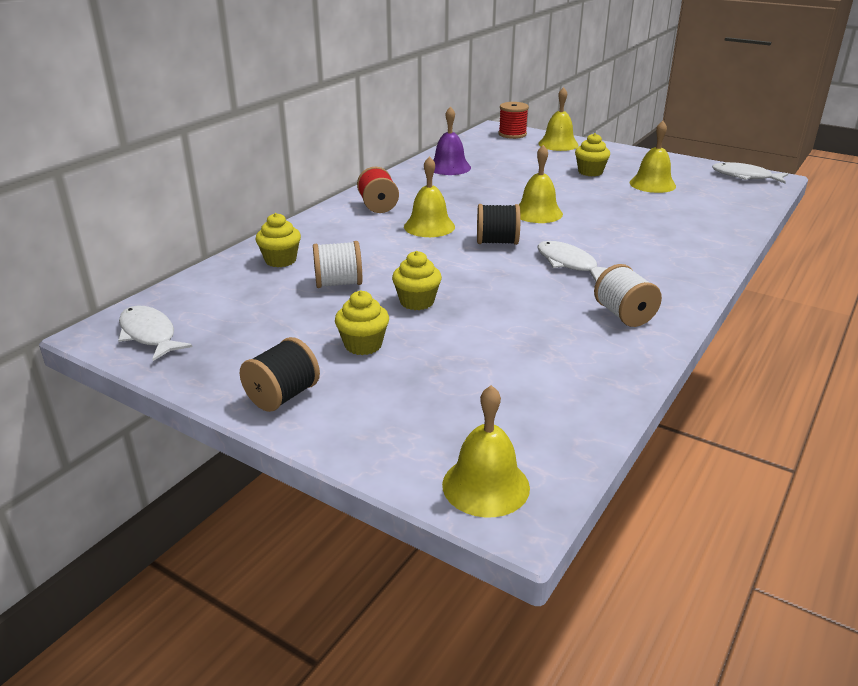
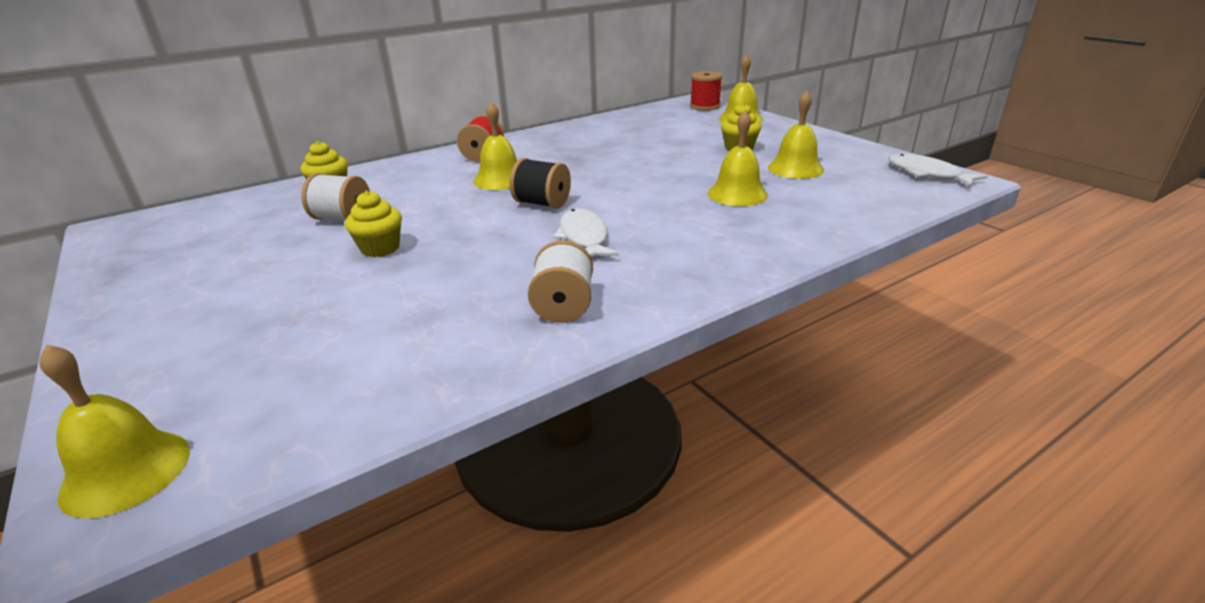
camera: 25 degrees right, 0 degrees up
(149, 334) = (137, 235): white fish -> none
(282, 396) = (130, 314): black spool -> none
(363, 345) = (270, 281): yellow cupcake -> none
(449, 167) = (599, 129): purple bell -> none
(537, 213) = (625, 181): yellow bell -> yellow bell (737, 194)

